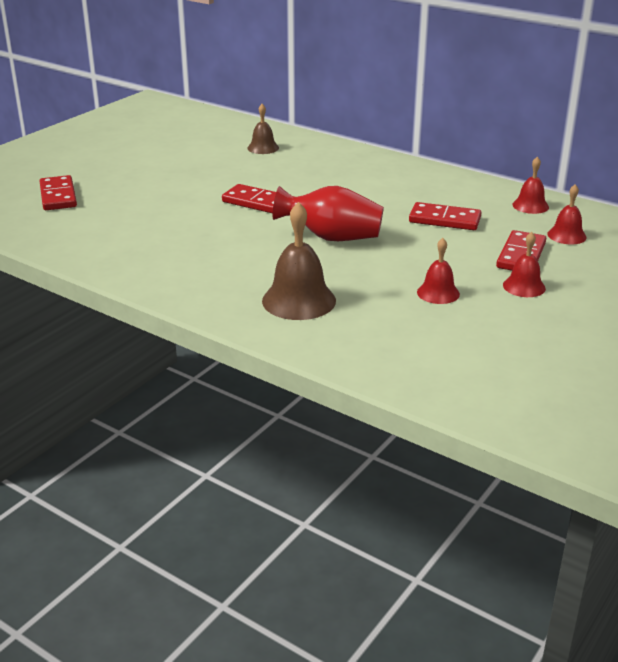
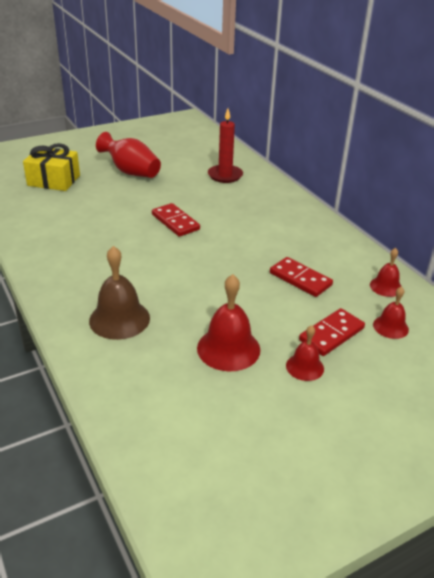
camera: 25 degrees right, 5 degrees up
(58, 196) = (54, 180): red domino -> yellow gift
(263, 148) = (225, 175): brown bell -> red candle
(332, 237) = (198, 269): red vase -> red vase (131, 172)
(438, 293) = (228, 348): red bell -> red bell, size x1.72

